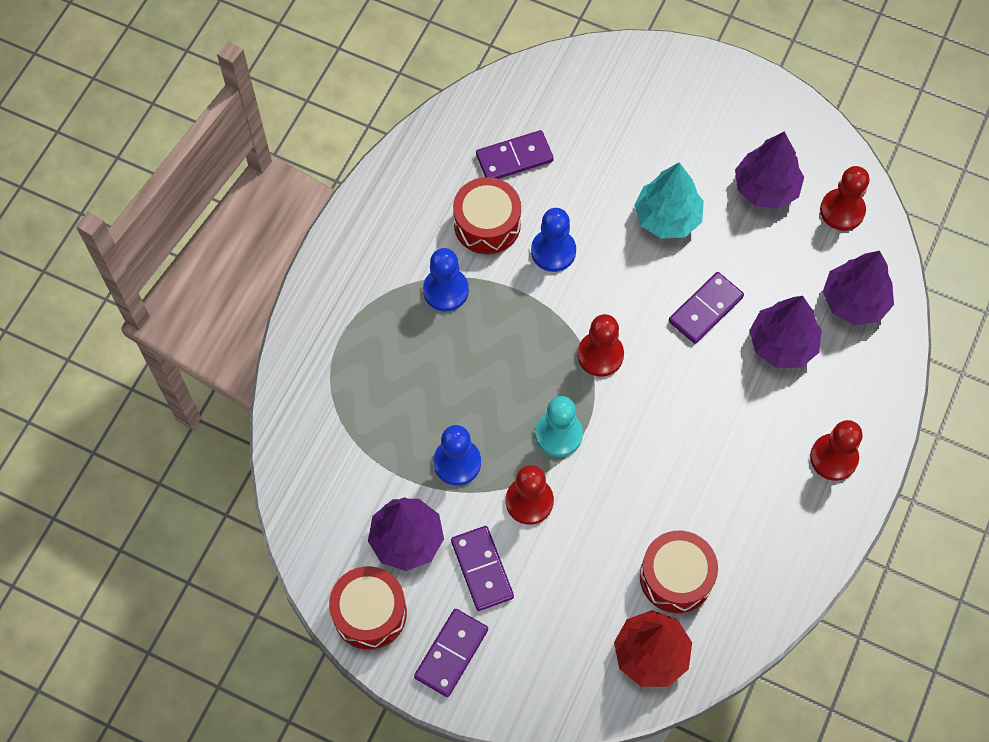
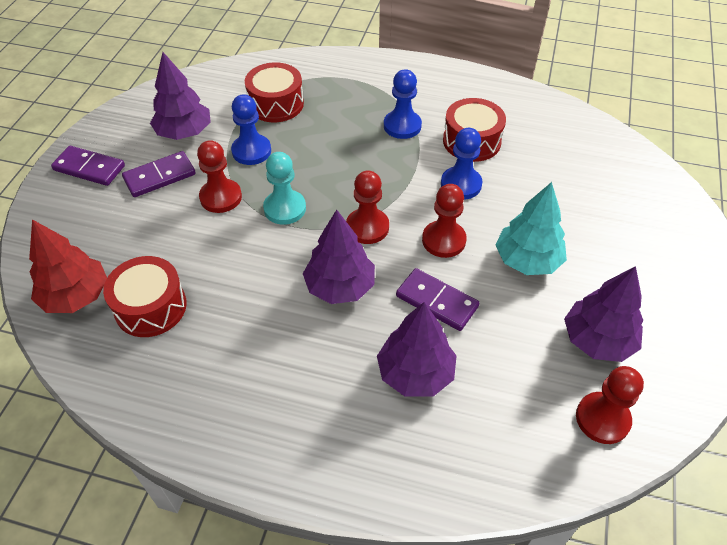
camera: 80 degrees right, 15 degrees down
(369, 613) = (125, 121): red drum -> red drum (276, 104)
(514, 158) = (542, 150): purple domino -> none
(833, 458) = (289, 436): red pawn -> red pawn (443, 240)
(854, 301) = (489, 442): purple tree -> purple tree (340, 286)

